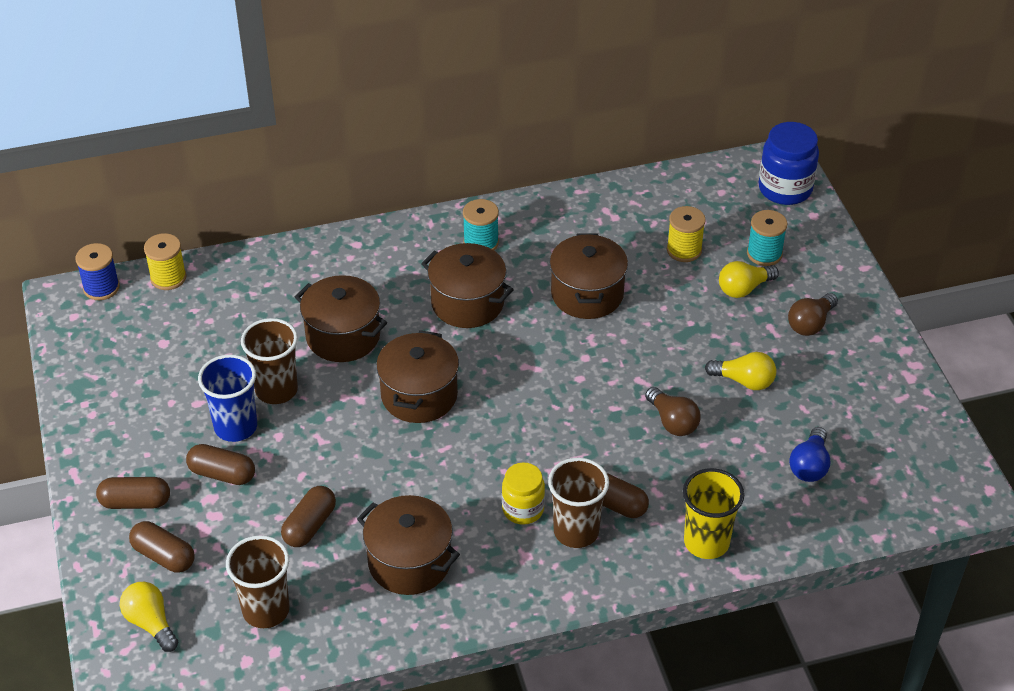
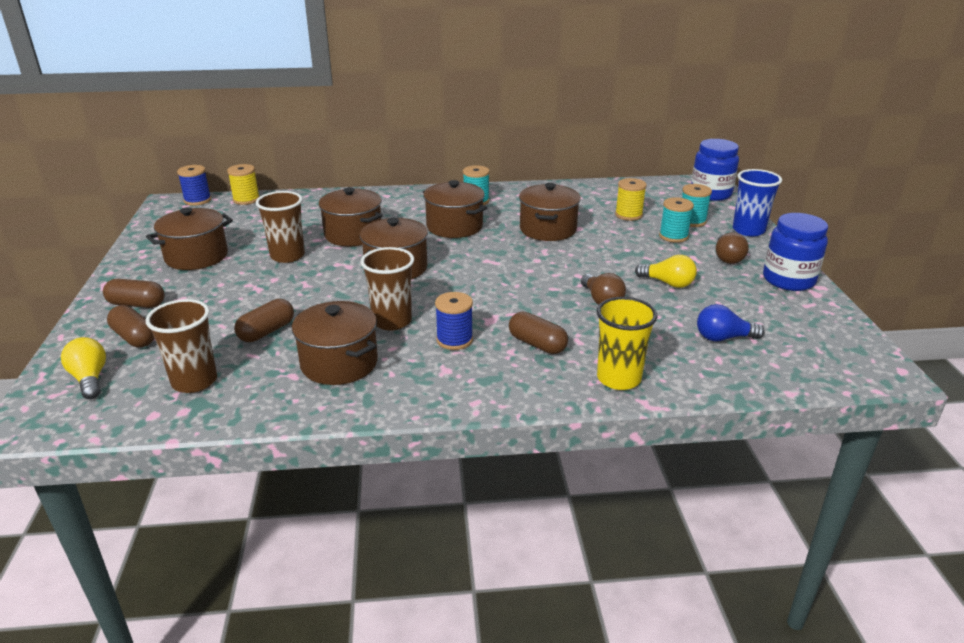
camera: 10 degrees right, 15 degrees down
(162, 406) = (196, 257): none -> brown pot
(222, 474) = (216, 295): brown capsule -> none
(235, 427) = (244, 271): blue cup -> blue cup (748, 230)
(523, 509) = (454, 340): yellow jar -> blue spool
(576, 531) = (497, 359): brown cup -> brown cup (392, 321)
(744, 289) = (673, 236): yellow light bulb -> turquoise spool
(809, 466) = (723, 338): blue light bulb -> blue light bulb turned 60 degrees clockwise
(810, 324) = (727, 258): brown light bulb -> brown light bulb turned 45 degrees counterclockwise
(880, 357) = (788, 280): none -> blue jar

